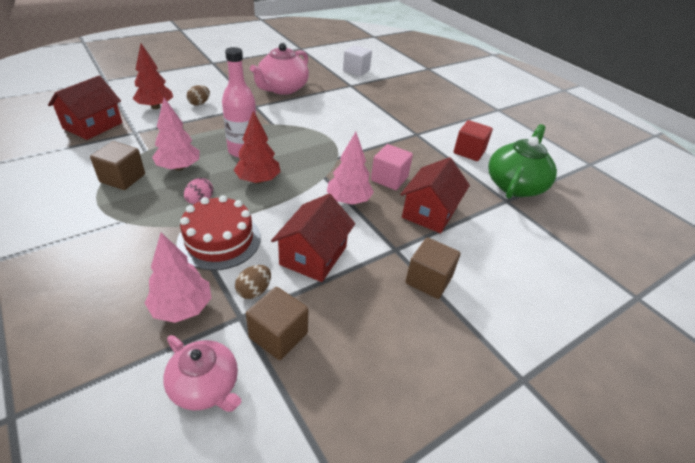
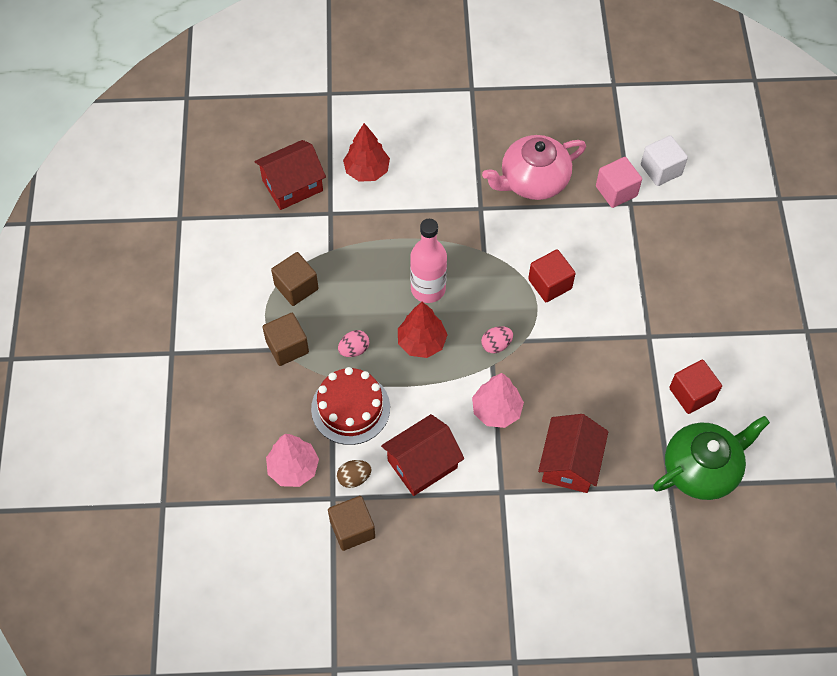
camera: 35 degrees right, 20 degrees up
(179, 167) = (353, 291): pink tree -> none
(199, 103) = (418, 180): brown egg -> none
(205, 386) = (284, 544): pink teapot -> none
(318, 165) = (496, 345): none -> pink egg
(331, 127) = (550, 284): none -> red cube
(389, 179) = (561, 398): pink cube -> pink cube (616, 191)
(428, 280) = (507, 539): brown cube -> brown cube (287, 347)
(429, 212) = (570, 463): red house -> red house turned 45 degrees counterclockwise

